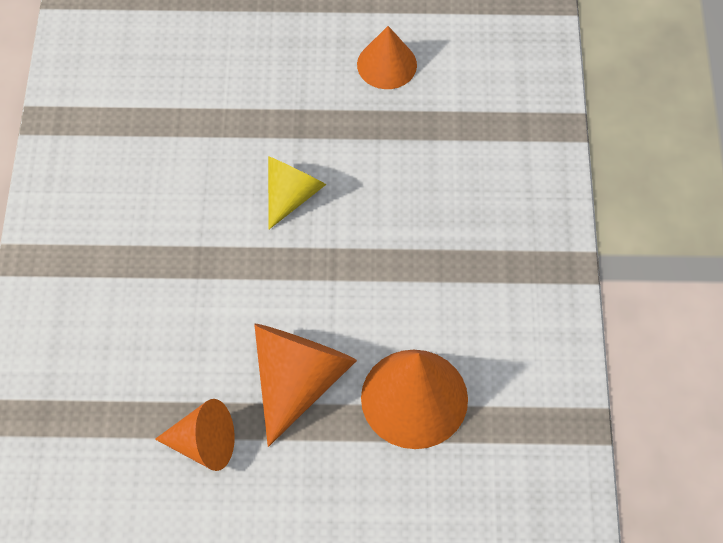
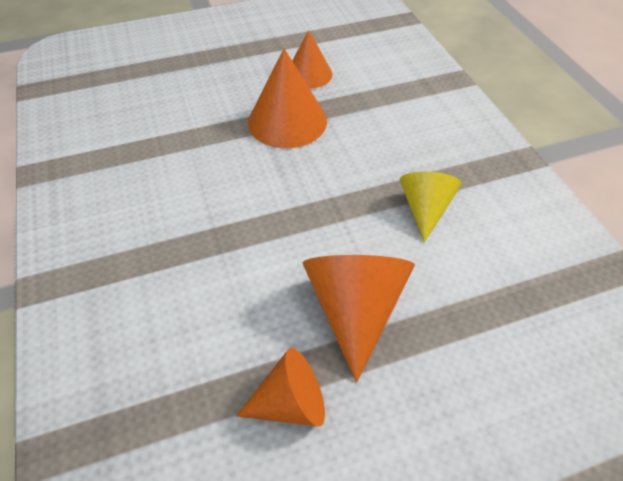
camera: 20 degrees left, 10 degrees down
(292, 195) = (277, 169): yellow cone -> yellow cone (425, 209)
(414, 398) = (466, 292): orange cone -> orange cone (287, 121)

